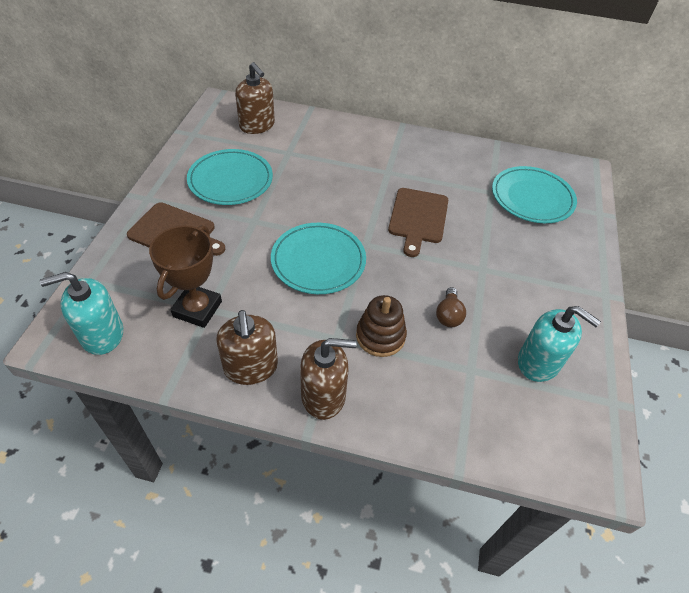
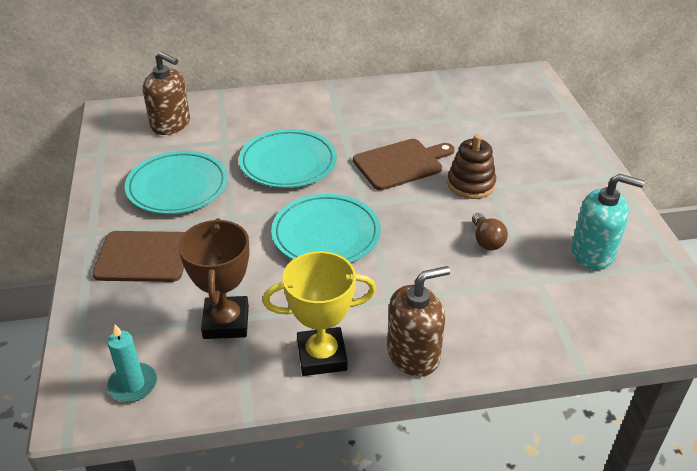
camera: 20 degrees left, 10 degrees down
(102, 334) = (133, 384): turquoise soap dispenser -> turquoise candle
(251, 367) = (322, 356): brown soap dispenser -> yellow trophy
(380, 336) = (434, 281): brown stacking toy -> brown stacking toy (471, 184)
(418, 218) = (401, 163): brown cutting board -> brown cutting board turned 105 degrees counterclockwise
(532, 198) = (498, 113): turquoise plate -> turquoise plate (288, 163)

